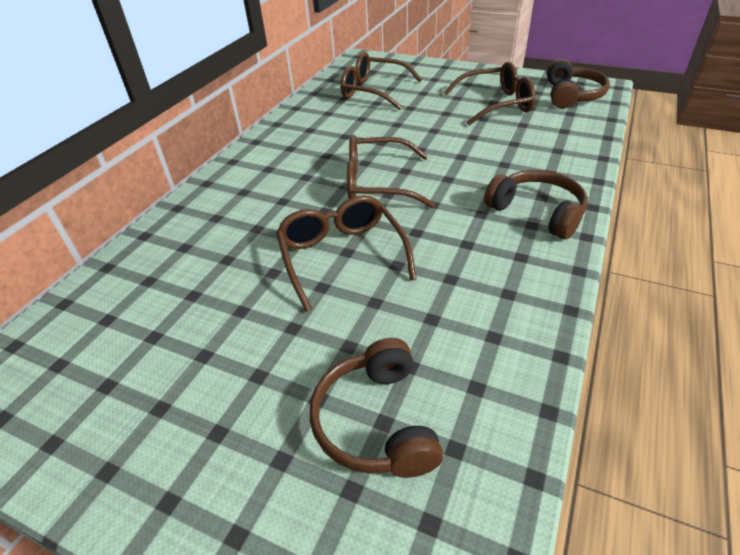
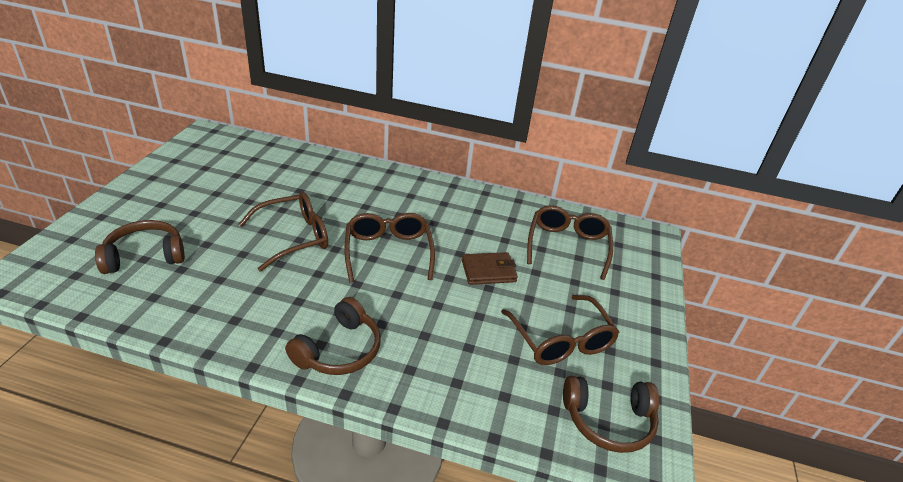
camera: 75 degrees right, 5 degrees down
(410, 129) = (488, 271): none -> brown wallet

